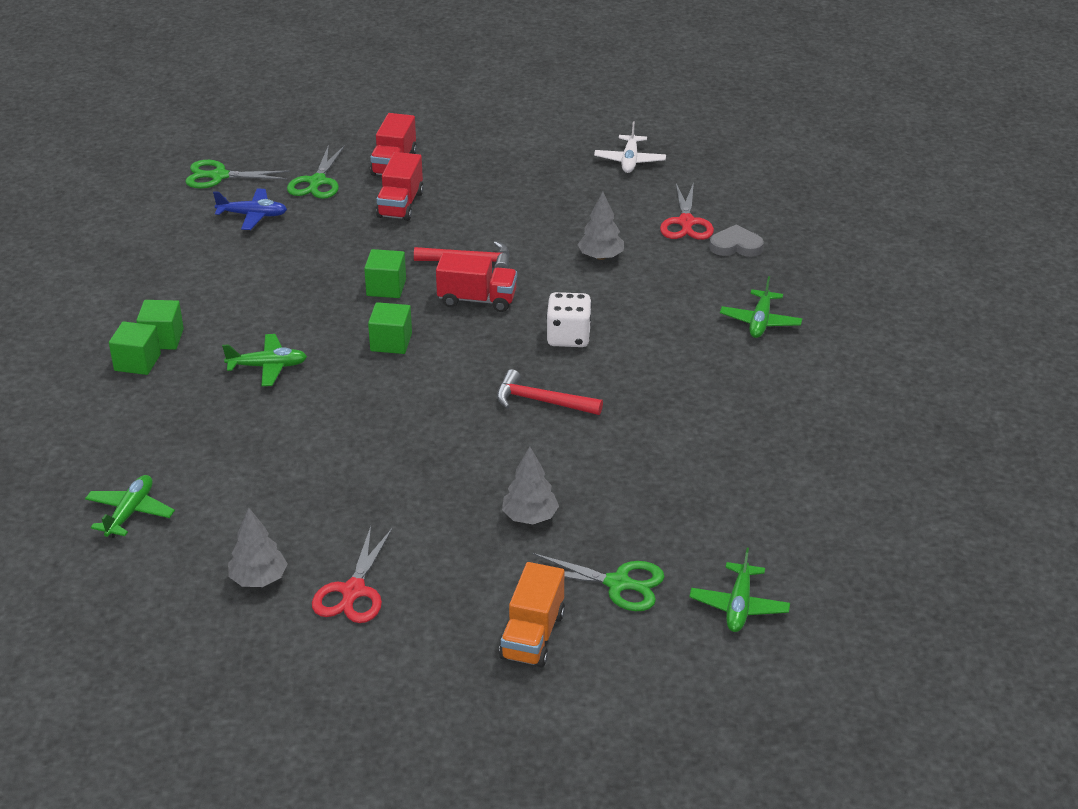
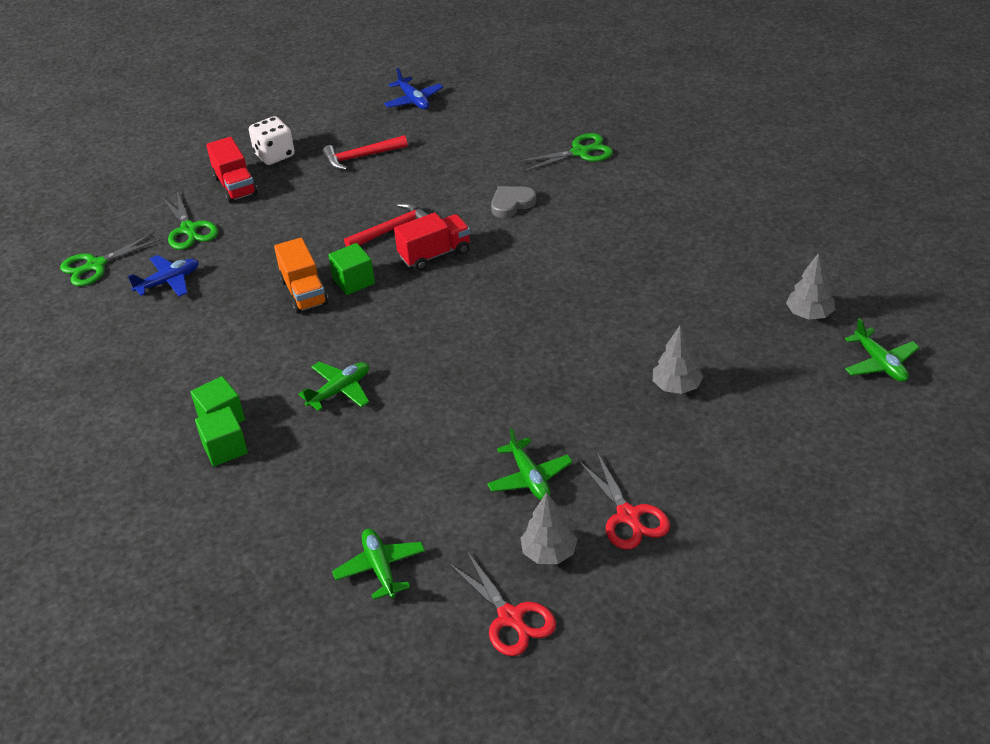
camera: 35 degrees left, 5 degrees up
(391, 342) = (412, 319): green cube -> none
(400, 205) = (282, 214): red truck -> none
(532, 636) = (786, 466): orange truck -> orange truck (304, 292)
(541, 401) = (577, 301): red hammer -> red hammer (361, 157)
(568, 337) = (535, 246): white dice -> white dice (274, 155)
(601, 257) = (483, 178): grey tree -> grey tree (809, 314)
(619, 584) = (791, 395): green scissors -> green scissors (580, 152)
(630, 161) = (413, 100): white plane -> blue plane
(686, 223) = (510, 125): red scissors -> red scissors (511, 618)
(736, 246) = (564, 125): grey heart -> grey heart (511, 204)
(760, 322) = (647, 168): green plane -> green plane (529, 478)

